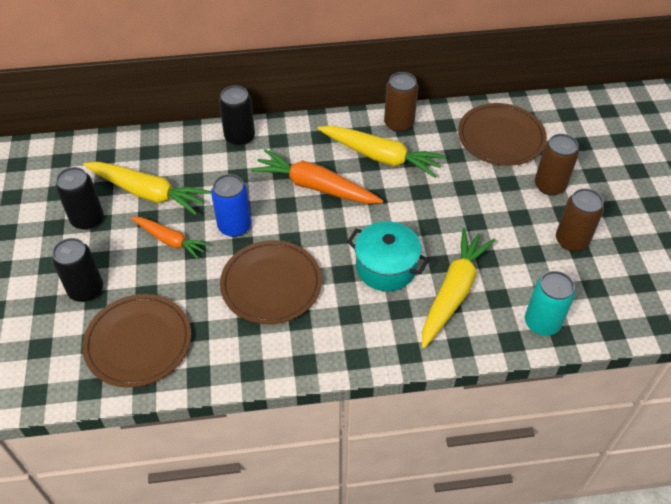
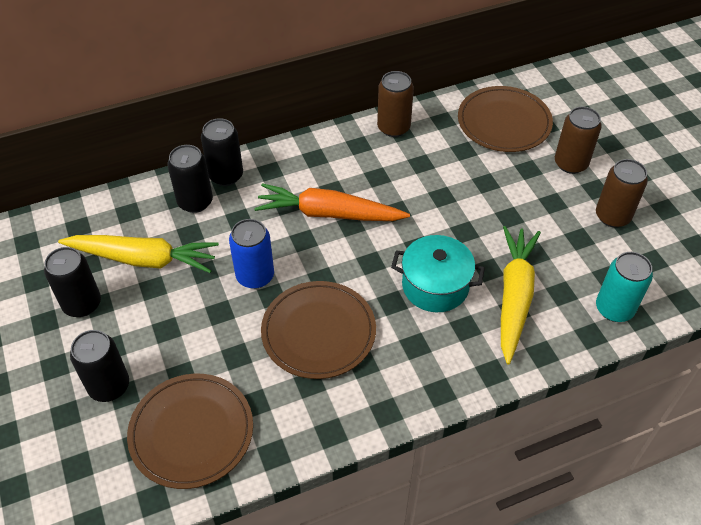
camera: 15 degrees left, 0 degrees up
(170, 240) = (188, 308): orange carrot -> none
(206, 154) = (195, 202): none -> black can
(381, 157) = (388, 167): yellow carrot -> none

